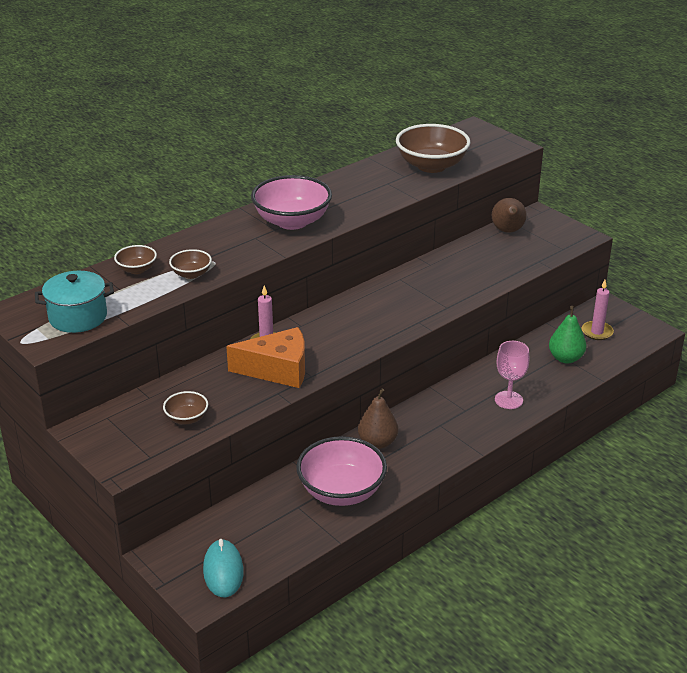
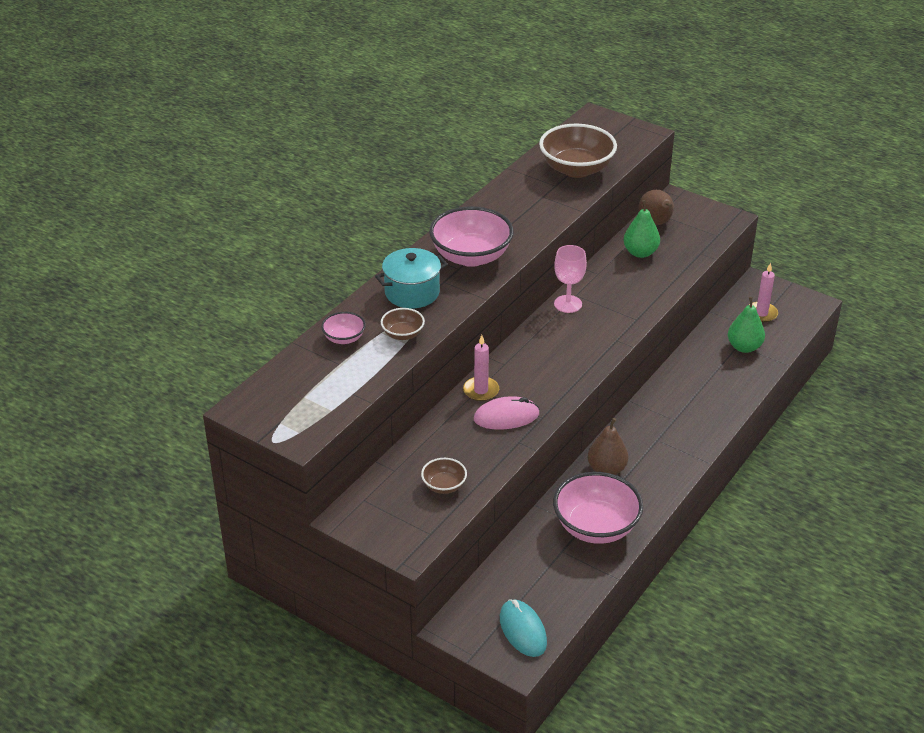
camera: 15 degrees left, 5 degrees up
(78, 317) = (315, 403): turquoise pot -> turquoise pot (412, 292)
(137, 269) = (344, 338): brown bowl -> pink bowl
(278, 370) = (506, 417): orange cheese -> pink mouse
(480, 253) = (640, 253): none -> green pear
(508, 400) = (710, 401): pink goblet -> pink goblet (568, 304)

